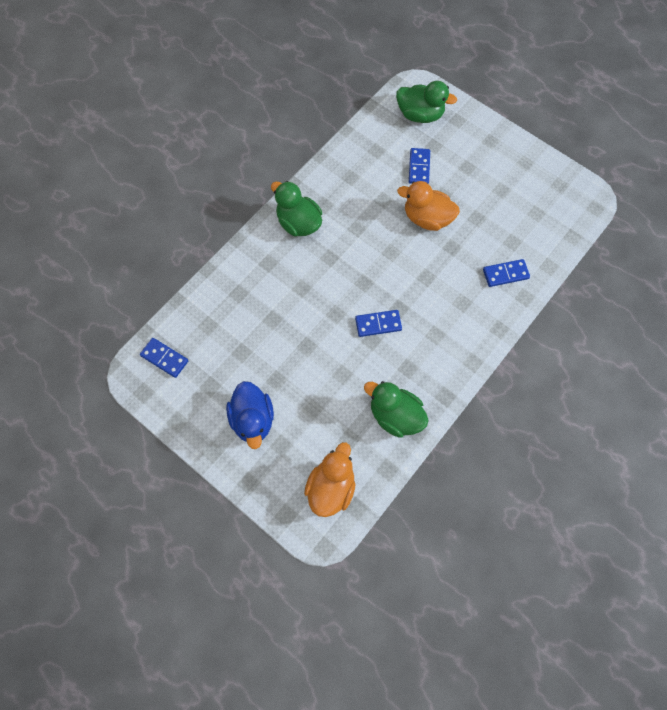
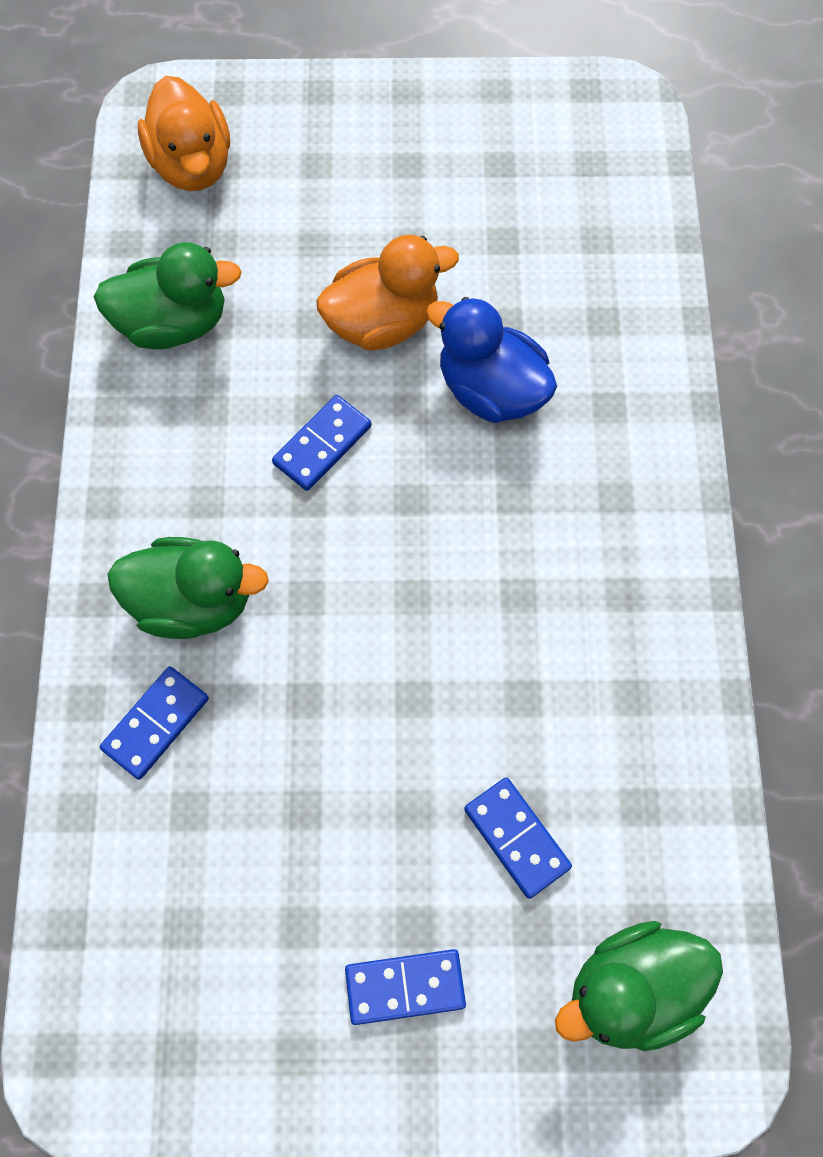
camera: 140 degrees right, 0 degrees up
(164, 358) = (607, 150): blue domino -> blue domino (405, 986)
(253, 420) = (390, 166): blue duck -> blue duck (491, 390)
(298, 223) = (632, 519): green duck -> green duck (193, 602)
(427, 218) = (402, 725): orange duck -> orange duck (383, 322)

